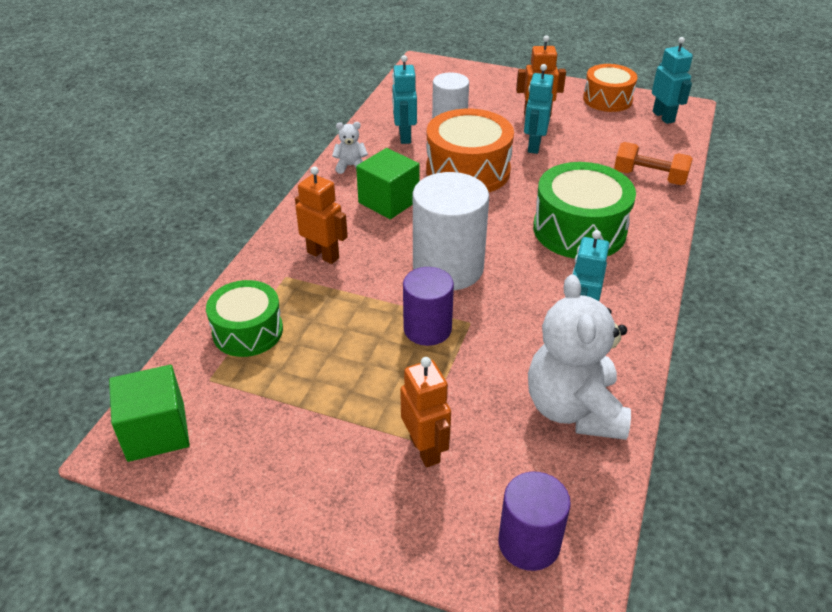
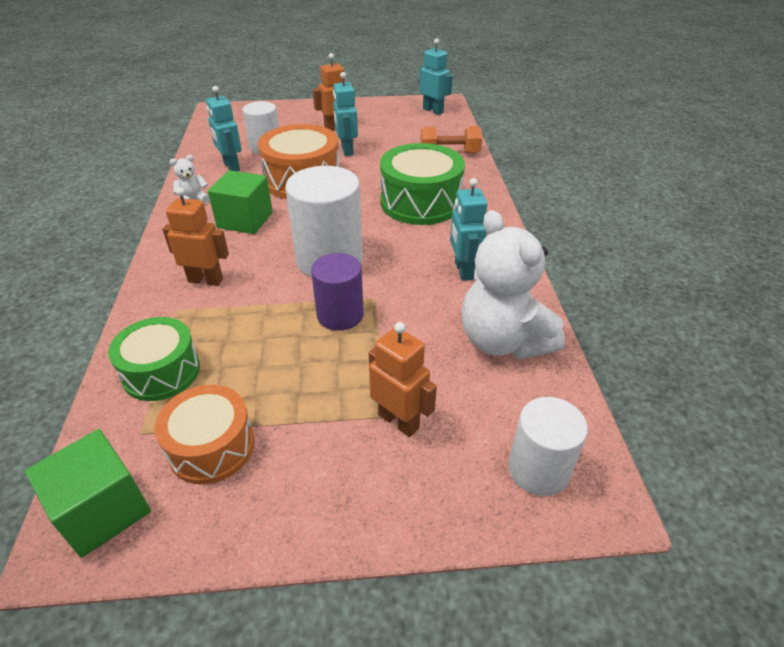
camera: 25 degrees left, 0 degrees up
(529, 543) = (538, 469): purple cylinder -> white cylinder
(607, 99) = (384, 107): orange drum -> orange drum (211, 446)

